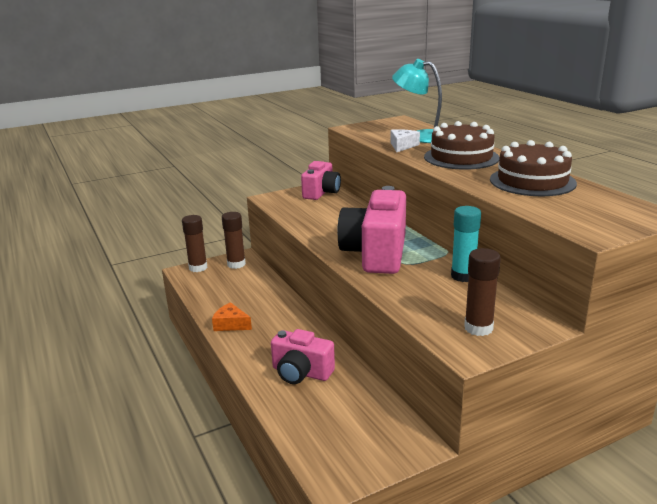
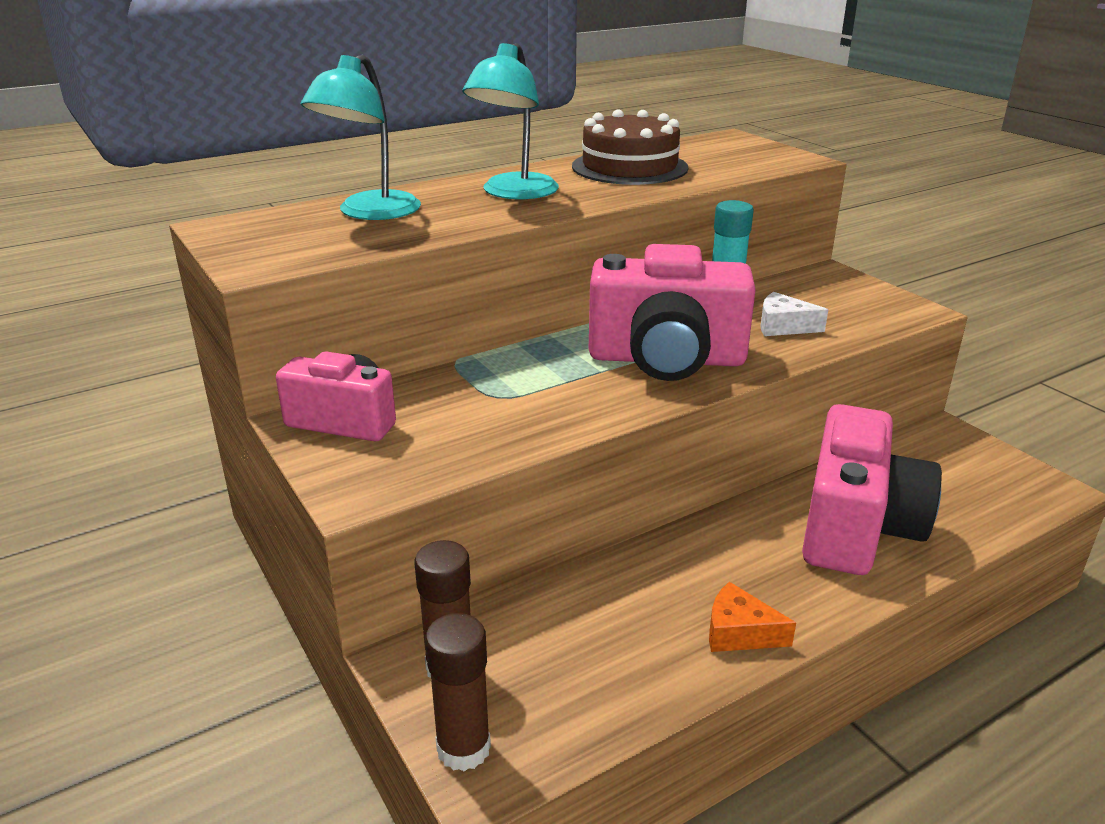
camera: 95 degrees left, 5 degrees up
(231, 324) = (739, 632): orange cheese -> orange cheese turned 90 degrees clockwise
(301, 373) = (856, 527): pink camera -> pink camera, size x1.64
(402, 146) = (430, 226): white cheese -> white cheese (783, 326)
(461, 157) = (513, 193): brown cake -> turquoise lamp
(478, 328) = (858, 302): brown glue stick -> none

